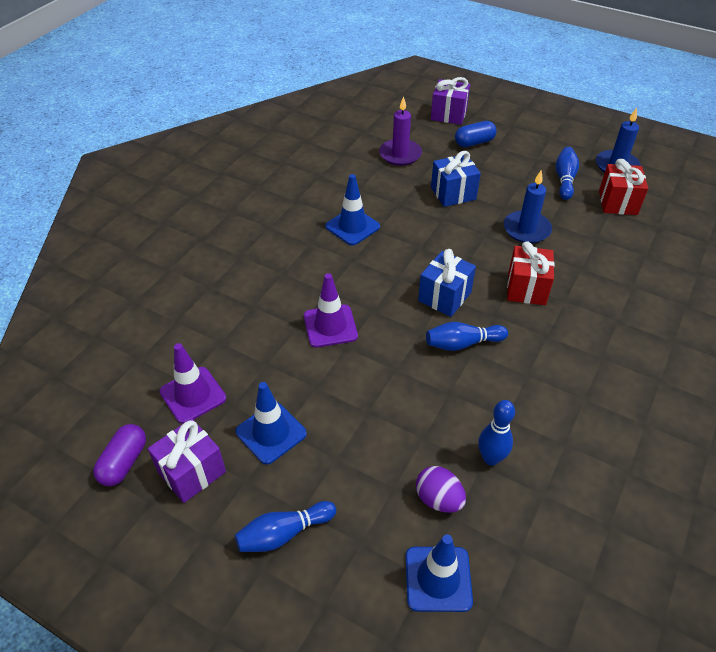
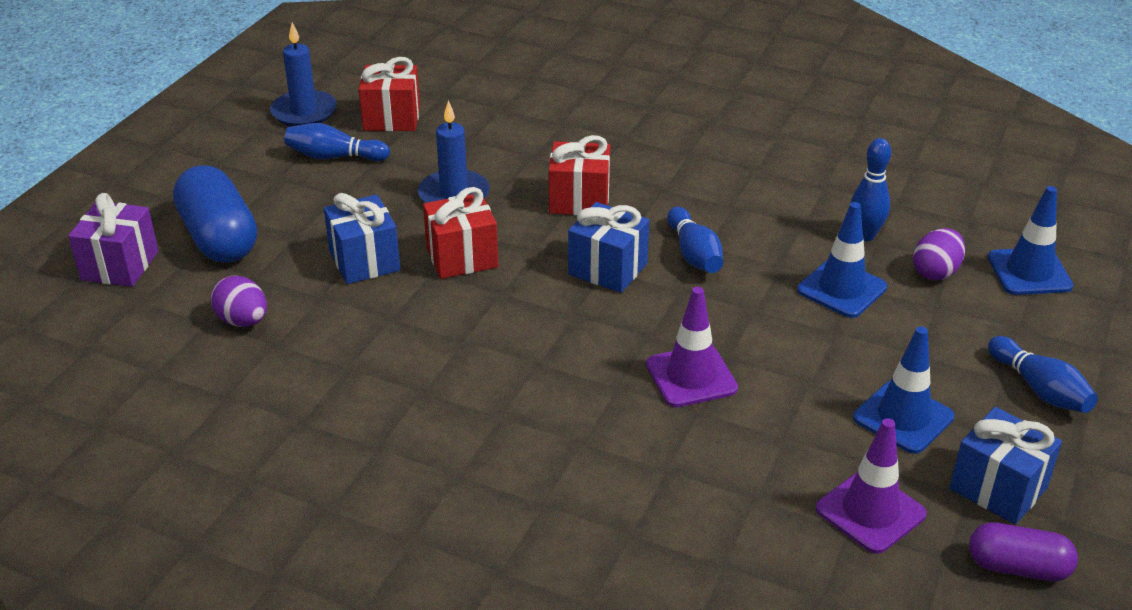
camera: 95 degrees left, 10 degrees down
(192, 472) = (998, 488): purple gift -> blue gift
(352, 226) = (454, 368): blue traffic cone -> blue traffic cone (841, 289)
(400, 154) = (243, 321): purple candle -> purple egg
(457, 231) = (462, 257): none -> red gift
(474, 142) = (219, 238): blue capsule -> blue capsule, size x1.66

